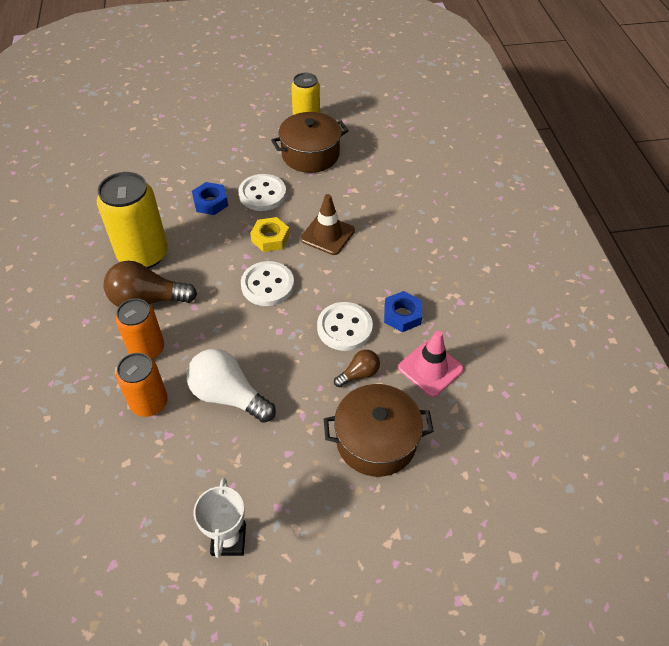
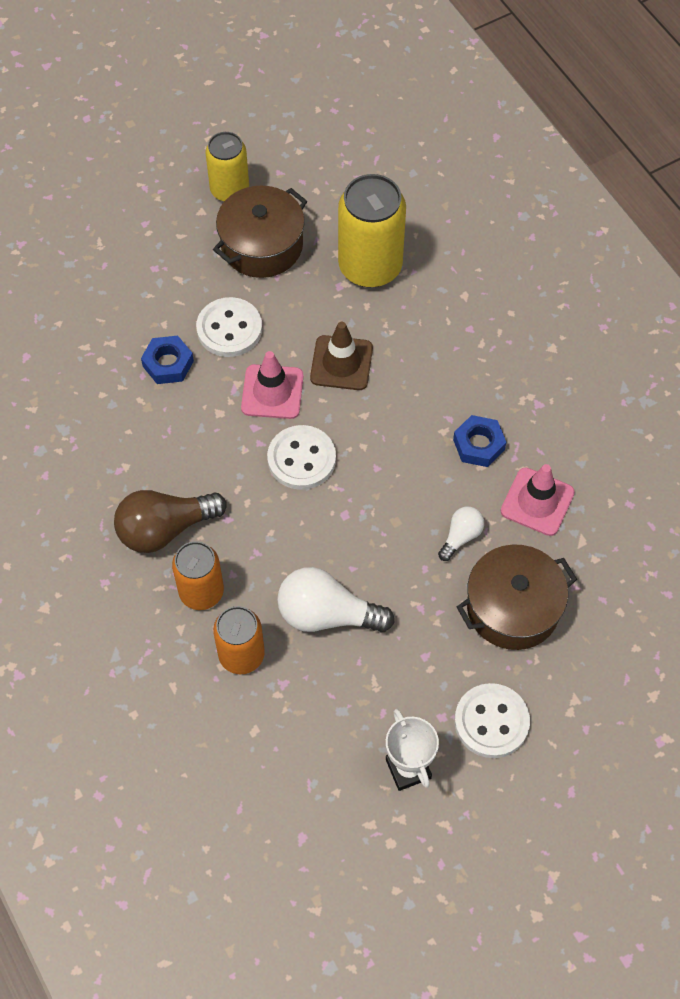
camera: 20 degrees left, 10 degrees up
(143, 254) = (123, 469): yellow can -> yellow can (370, 266)
(270, 238) = (272, 392): yellow nut -> pink traffic cone
(344, 328) = (419, 484): white button -> white button (491, 722)
(359, 374) = (461, 536): brown light bulb -> white light bulb

